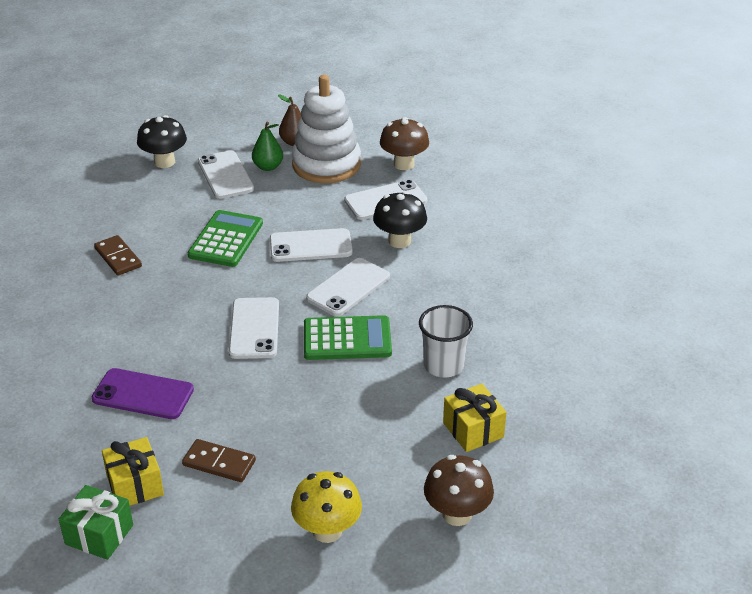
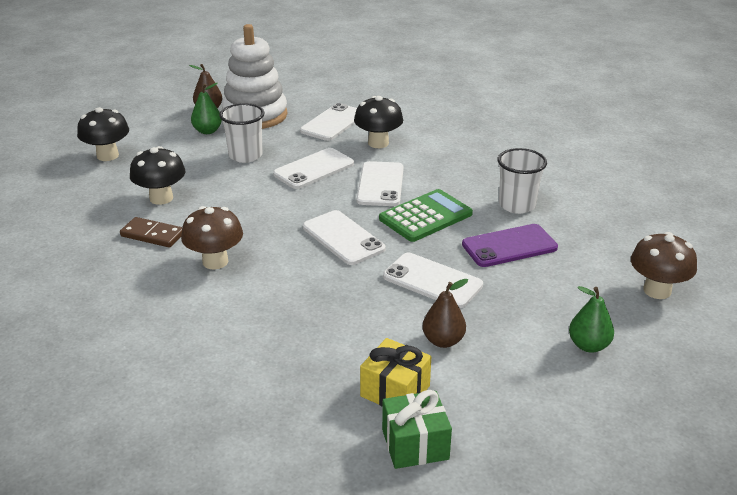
camera: 35 degrees left, 5 degrees down
(143, 394) = (310, 322): purple phone -> purple phone (509, 246)
(160, 224) = (161, 198): none -> black mushroom
(219, 463) = (443, 341): brown domino -> brown pear
(225, 175) = (177, 147): white phone -> white phone (432, 281)
(226, 239) = (236, 189): green calculator -> none
(270, 207) = (245, 155): none -> white cup
(327, 531) = (588, 345): yellow mushroom -> green pear
(404, 164) = (316, 97): brown mushroom -> brown mushroom (215, 261)
(473, 430) = (592, 235): yellow gift -> none

